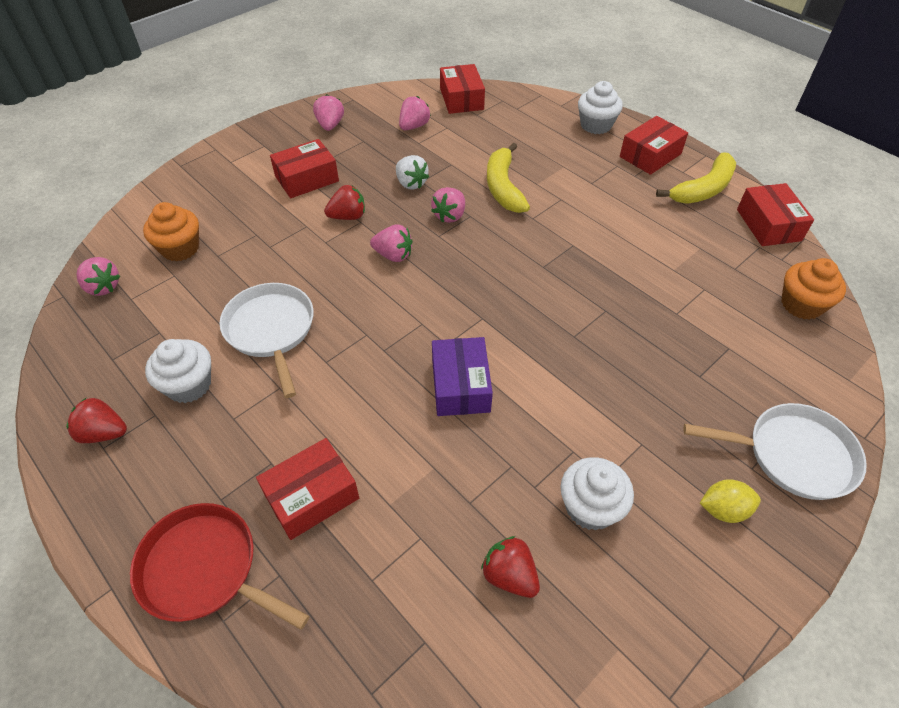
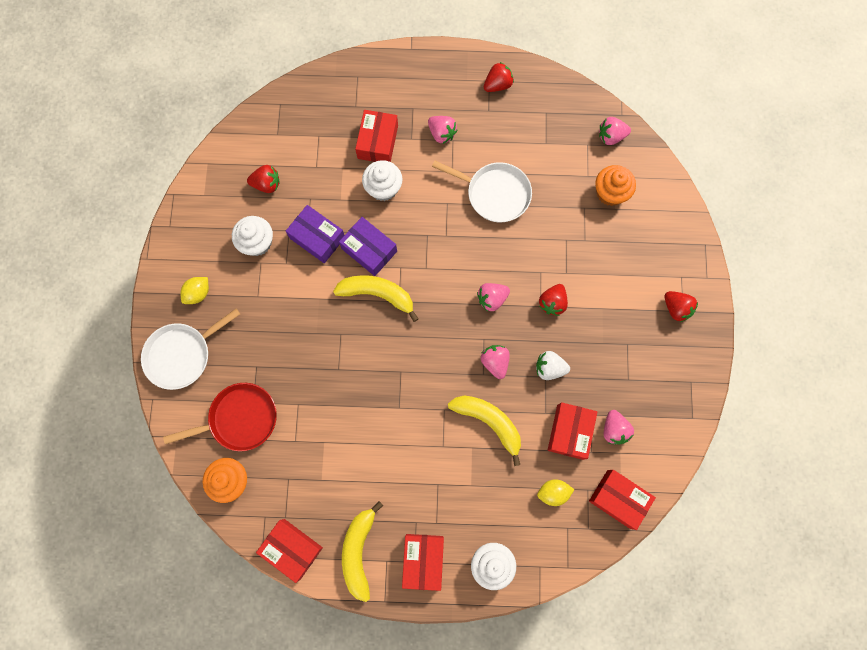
camera: 135 degrees right, 25 degrees up
(189, 385) = (493, 134): white cupcake -> white cupcake (383, 188)
(204, 569) = (385, 83): red pan -> red pan (240, 418)
(266, 149) = (676, 308): none -> red strawberry
(307, 179) = (616, 309): red box -> red box (570, 432)
(330, 125) = (669, 373): pink strawberry -> pink strawberry (441, 134)
(497, 339) = (378, 294): none -> yellow banana
(504, 127) = (553, 492): none -> yellow lemon
(507, 447) = (317, 238): none -> purple box

